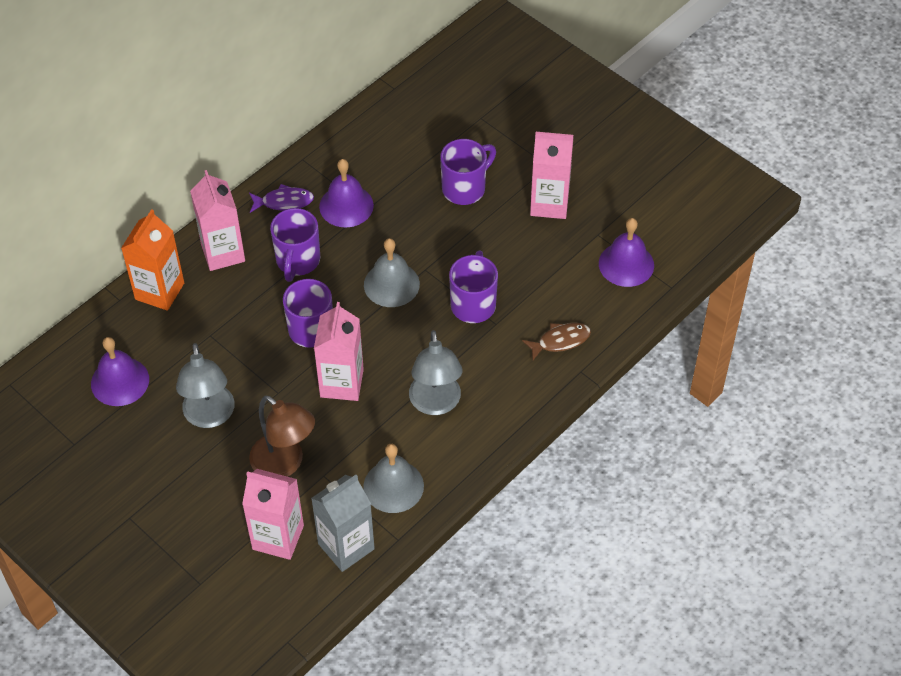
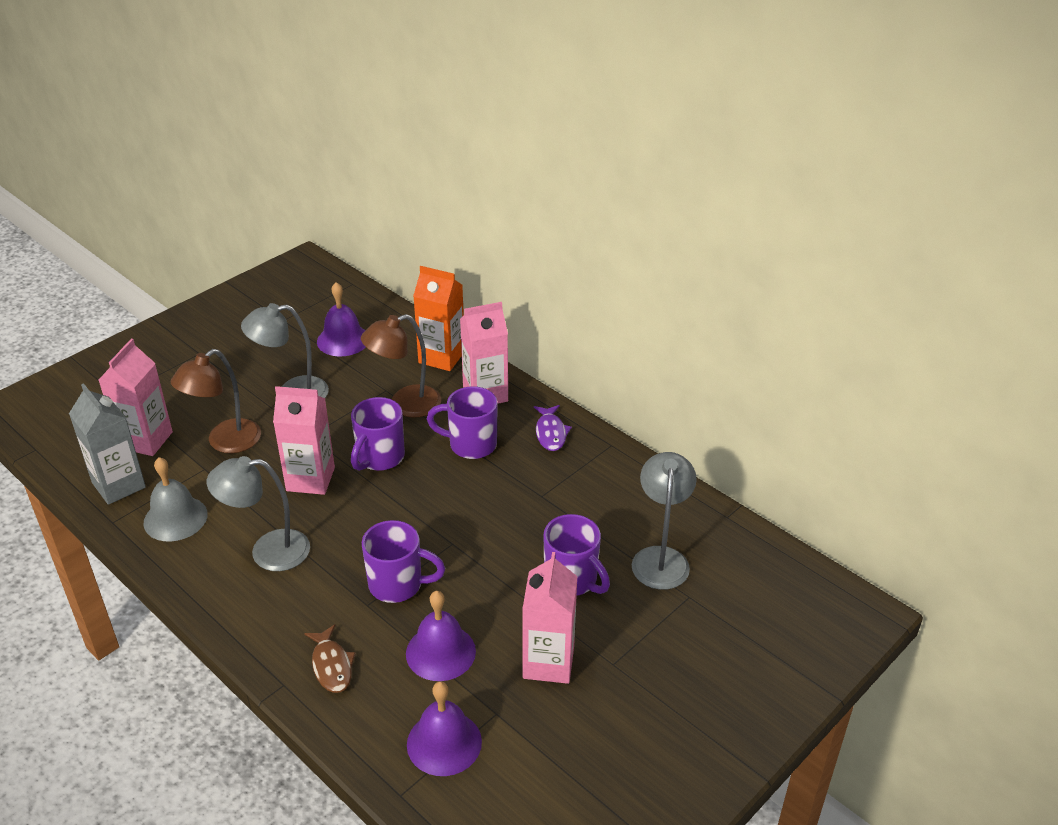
camera: 90 degrees right, 15 degrees down
(235, 316) = (405, 404): none -> brown lamp
(346, 206) = (545, 479): purple bell -> purple bell (440, 652)
(391, 284) = (434, 515): grey bell -> none
(440, 132) = (660, 558): none -> grey lamp

